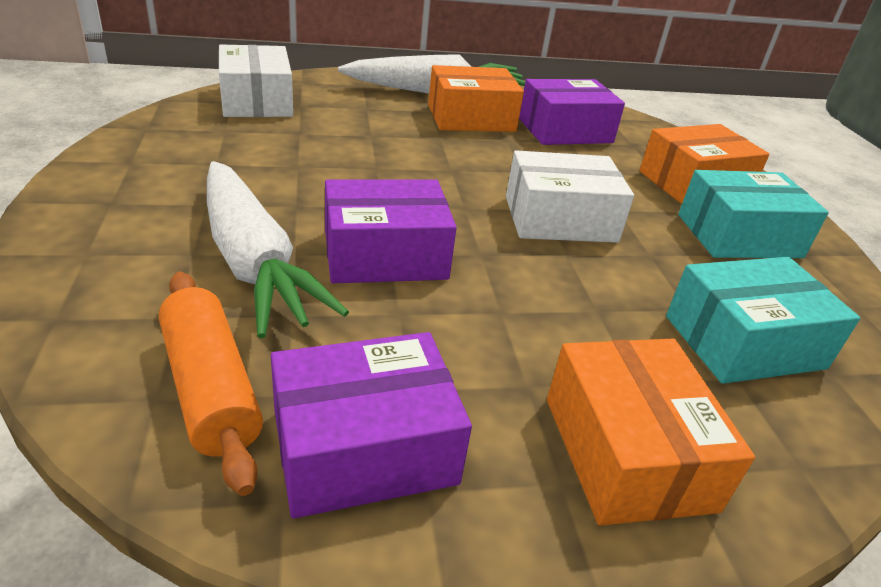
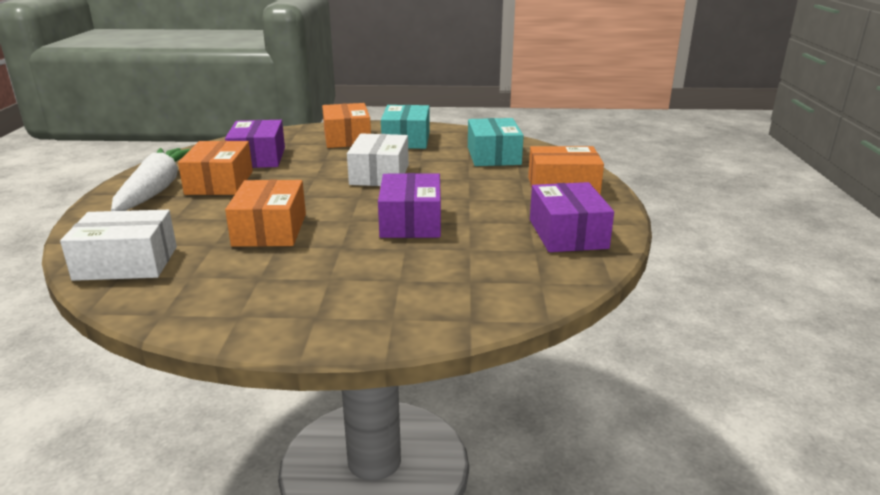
camera: 75 degrees left, 10 degrees down
(211, 388) = (532, 268): orange rolling pin -> none
(253, 261) = (412, 260): white carrot -> none
(342, 157) = (270, 230): none -> orange box

